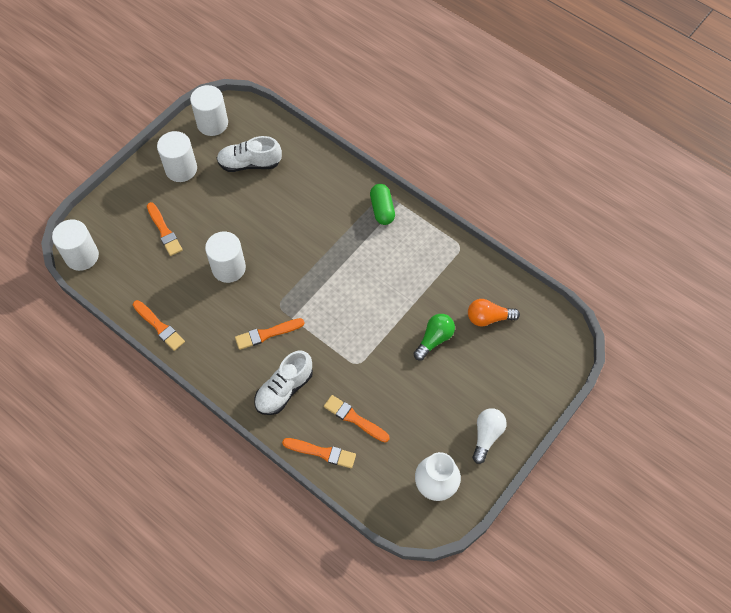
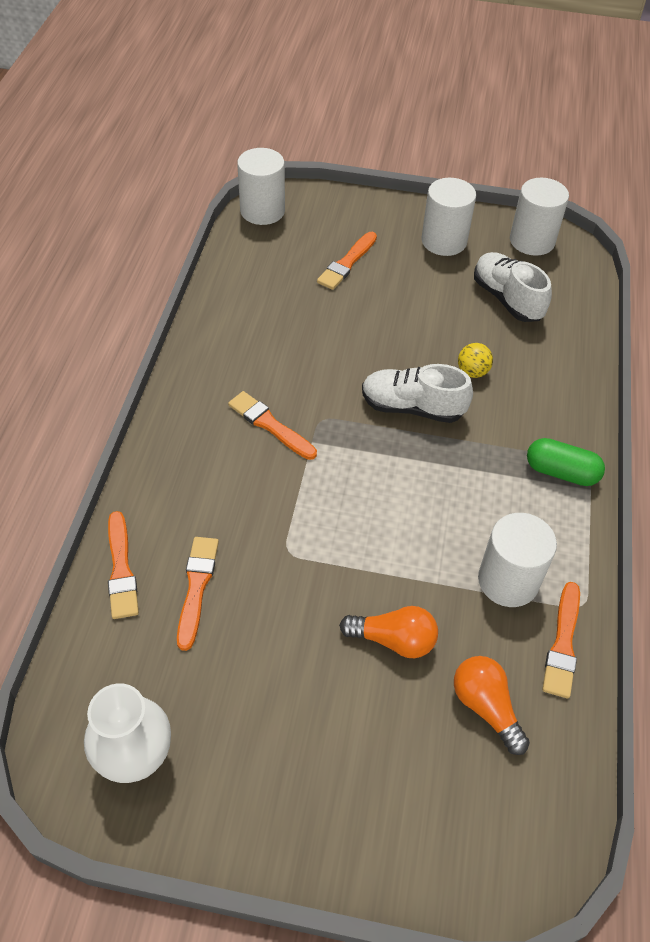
camera: 60 degrees right, 10 degrees down
(159, 326) = (213, 314): orange brush -> orange brush (563, 643)
(228, 268) = (340, 344): white cylinder -> white cylinder (508, 580)
(284, 390) = (197, 481): white shoe -> white shoe (412, 407)
(292, 212) = (472, 372): none -> yellow ball
(382, 209) = (561, 472): green capsule -> green capsule turned 60 degrees clockwise
(434, 339) = (393, 640): green light bulb -> orange light bulb
(486, 436) = (265, 802): white light bulb -> none

